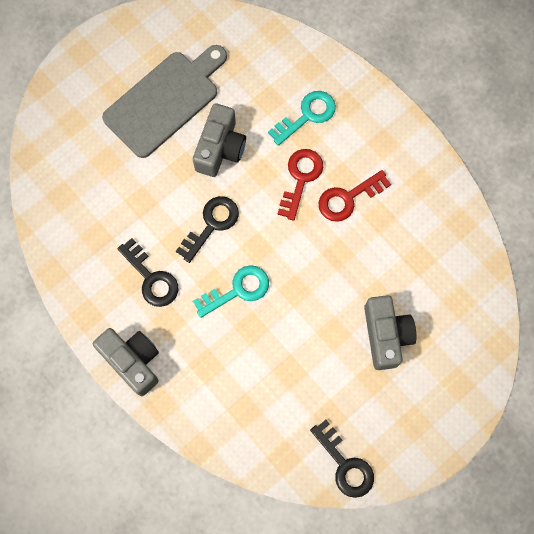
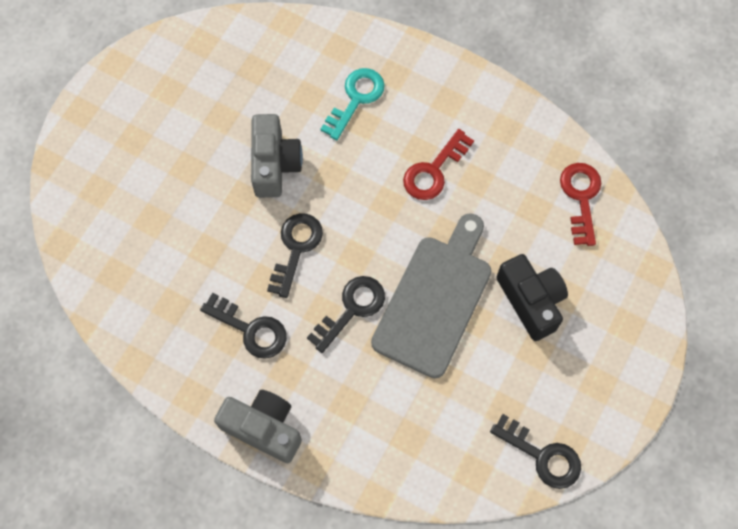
camera: 20 degrees left, 5 degrees down
(165, 101) = (194, 133): grey cutting board -> grey cutting board (435, 300)
(238, 290) = (352, 309): turquoise key -> black key
(300, 178) = (374, 167): red key -> red key (581, 197)
(386, 335) = (531, 301): grey camera -> black camera

